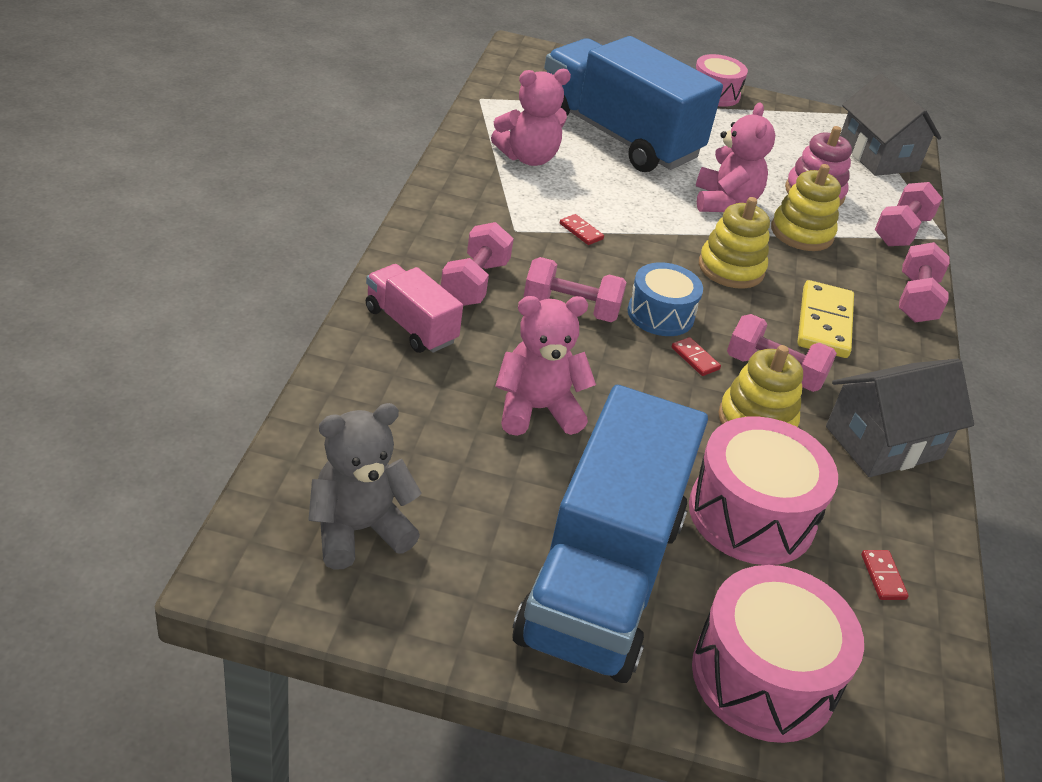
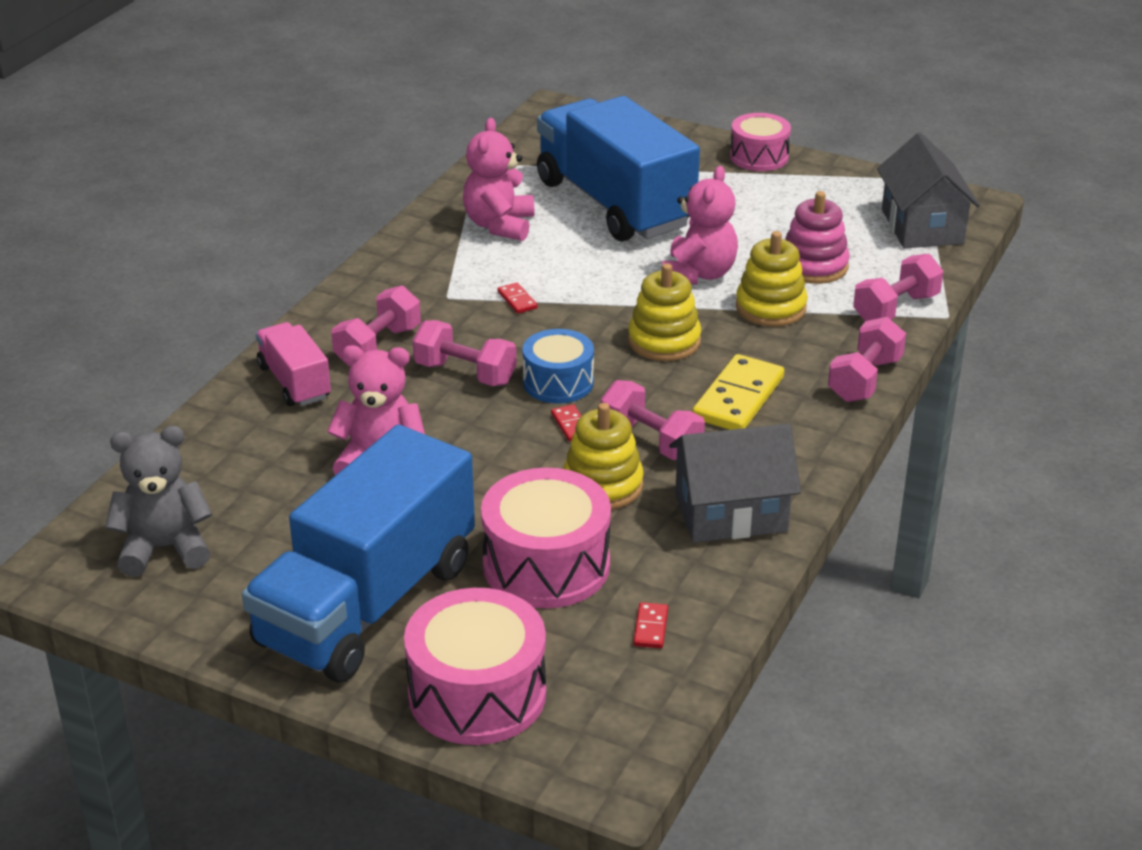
camera: 20 degrees right, 5 degrees down
(528, 158) = (499, 225): pink teddy bear -> pink teddy bear turned 105 degrees clockwise

